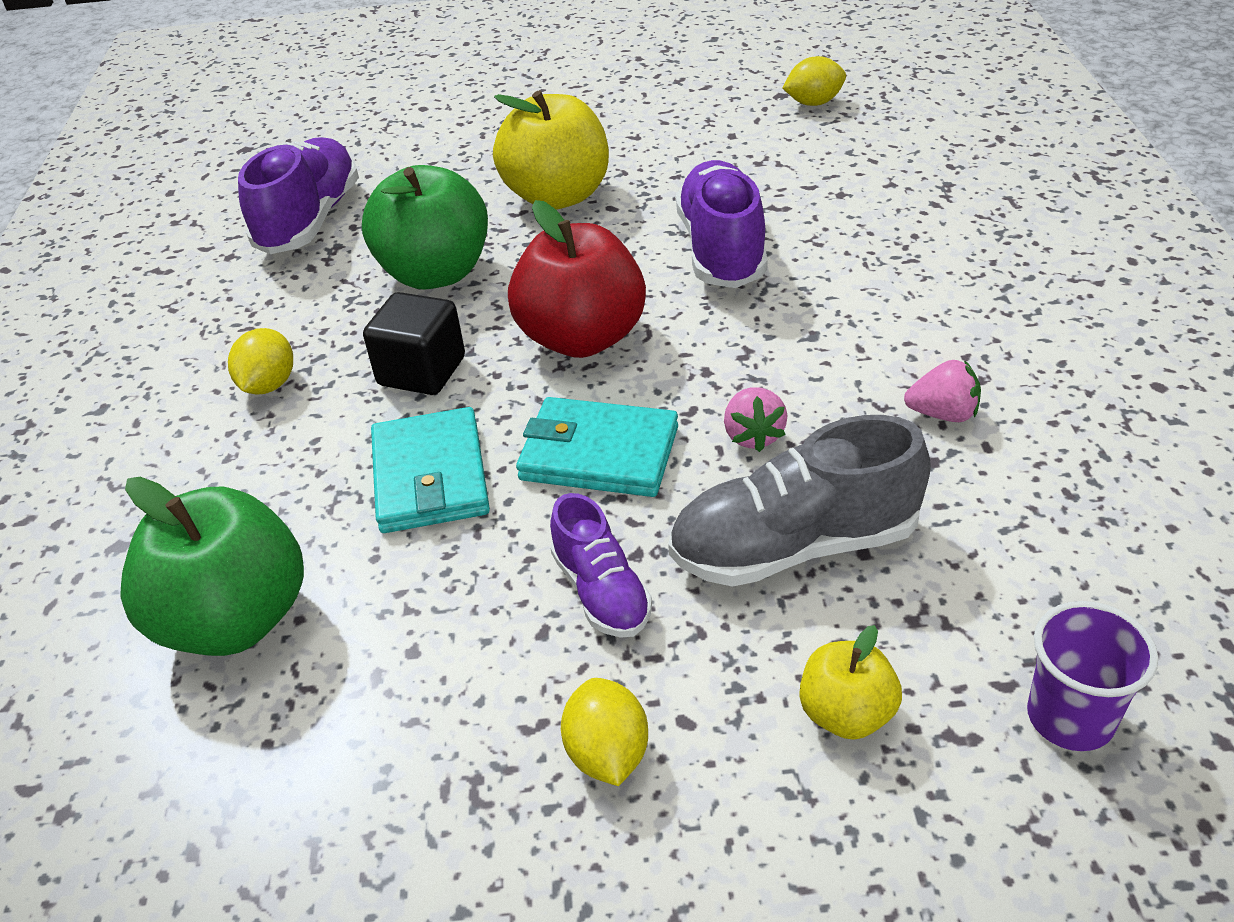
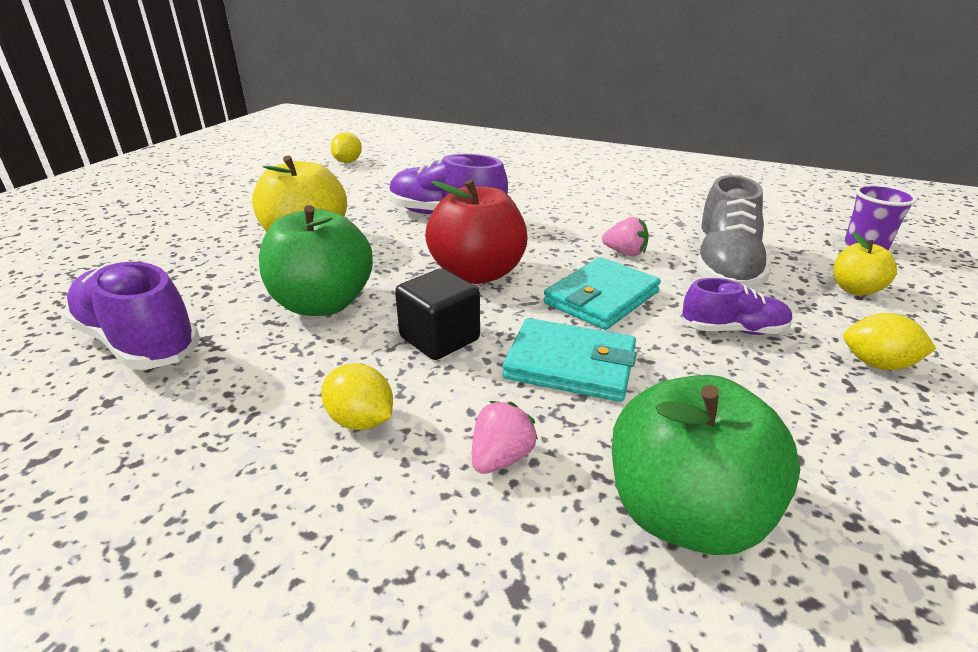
camera: 65 degrees left, 10 degrees down
(943, 414) = (647, 211): pink strawberry -> pink strawberry (501, 458)

